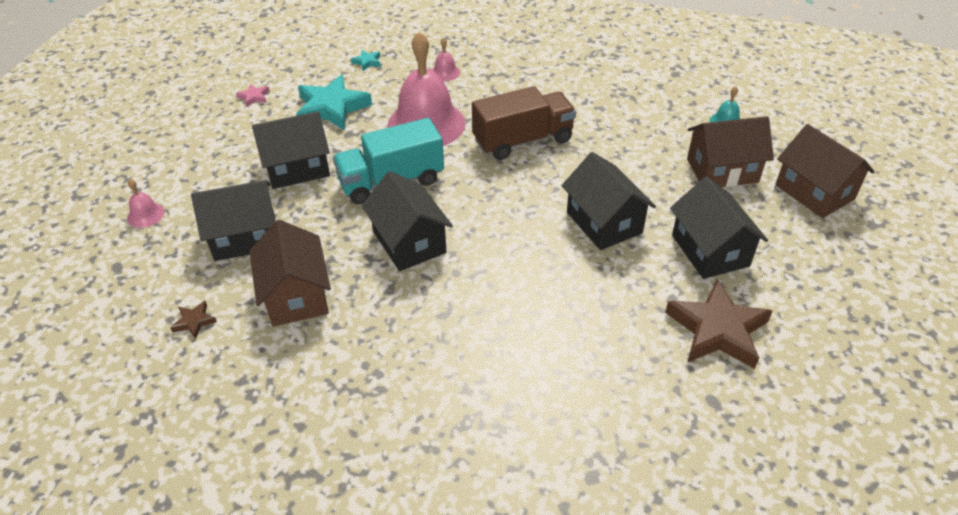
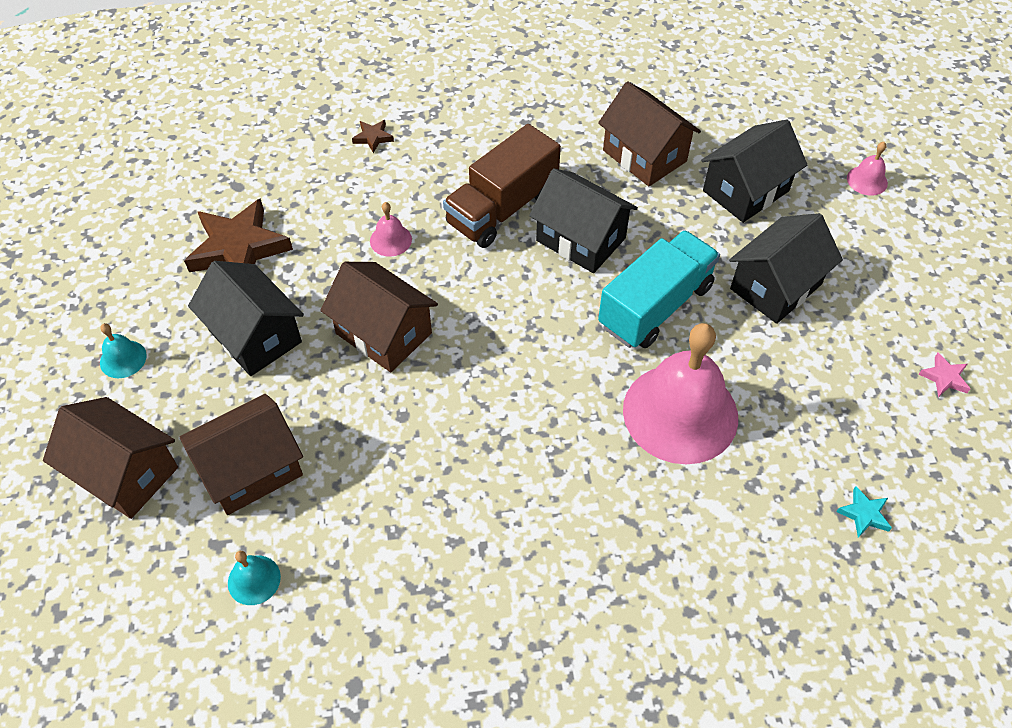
camera: 155 degrees right, 10 degrees up
(194, 322) = (708, 109): brown star -> brown star (373, 137)
(332, 108) = (825, 396): turquoise star -> none
(445, 72) = (729, 536): pink bell -> pink bell (390, 240)
(523, 140) = (535, 429): brown truck -> brown truck (502, 209)
(604, 222) = (383, 333): black house -> brown house
(825, 266) = (123, 359): none -> turquoise bell

